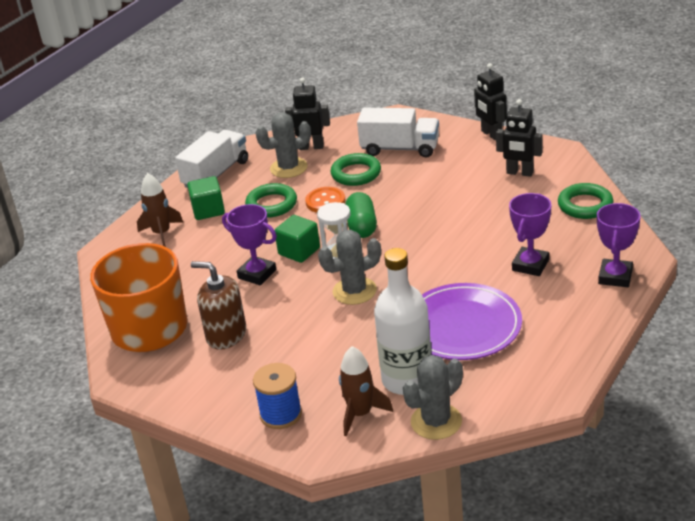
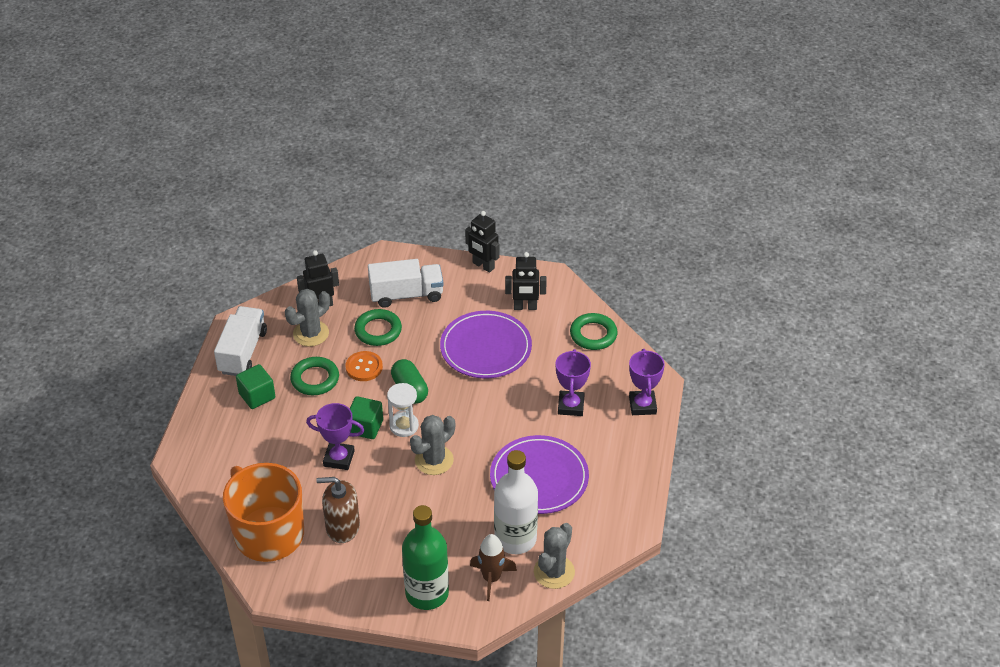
camera: 25 degrees left, 10 degrees up
(162, 233) = (225, 430): brown rocket -> none
(281, 414) = (427, 593): blue spool -> green bottle
(460, 202) = (486, 348): none -> purple plate

